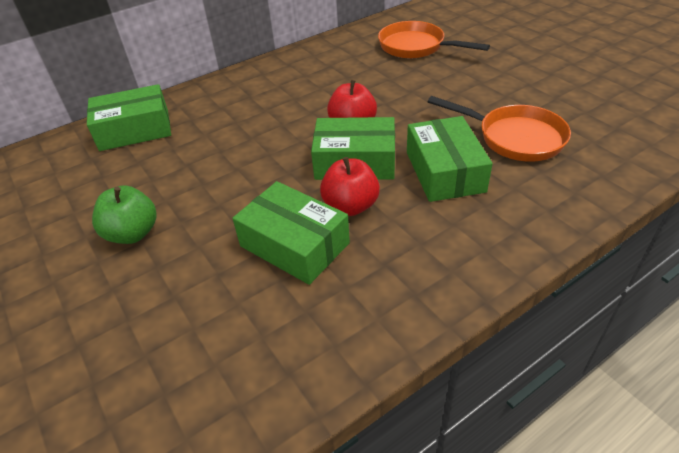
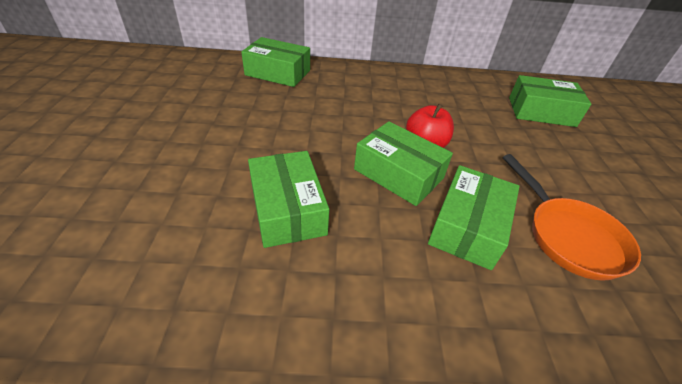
camera: 30 degrees right, 0 degrees up
(133, 233) = (203, 136): green apple -> none
(350, 206) = (359, 206): red apple -> none
(416, 47) = (541, 111): orange pan -> green box

